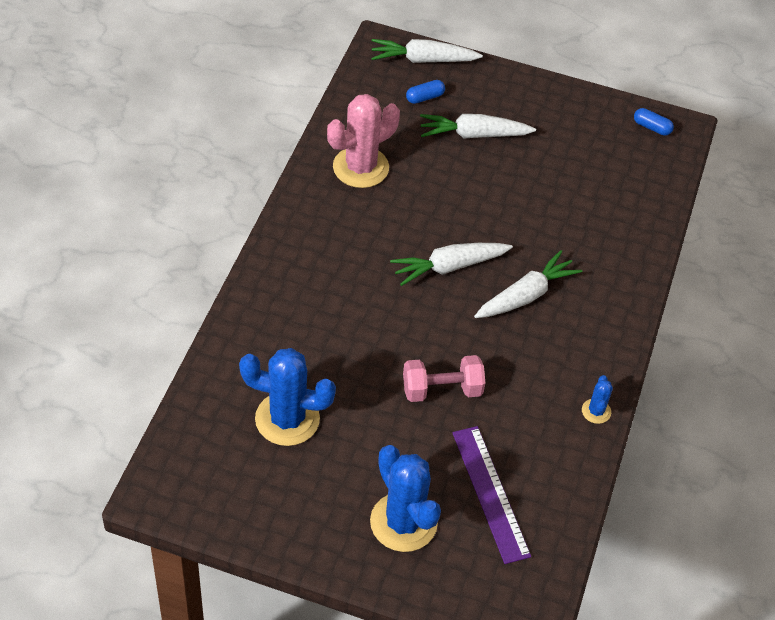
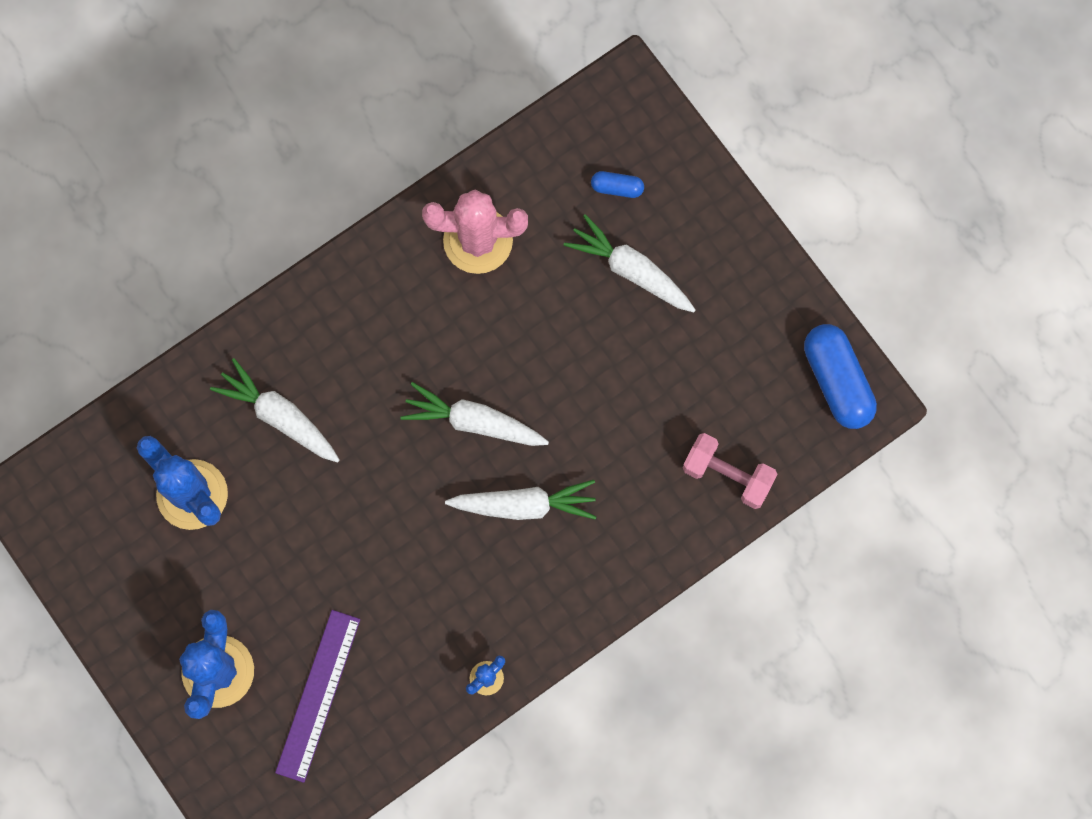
camera: 40 degrees right, 25 degrees up
(423, 60) = (655, 133): white carrot -> white carrot (279, 416)
(442, 390) = (358, 557): pink dumbbell -> pink dumbbell (727, 475)
(652, 127) = (837, 381): blue capsule -> blue capsule, size x2.02

